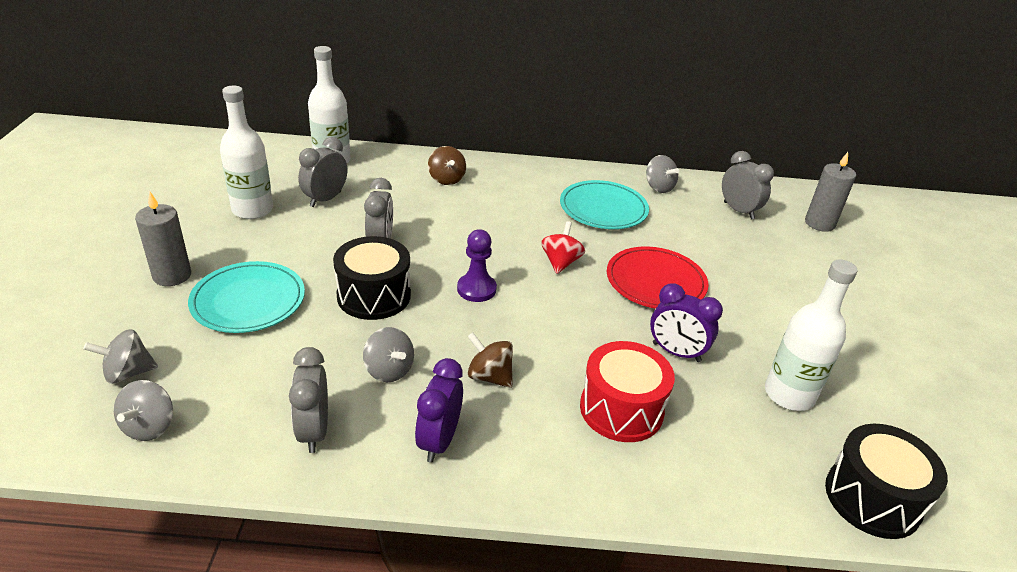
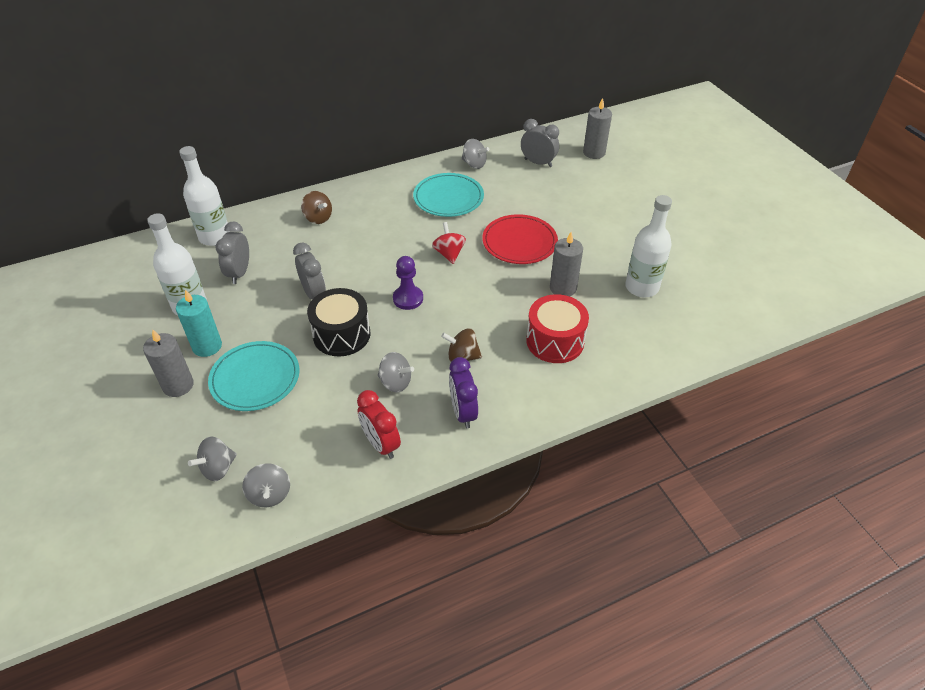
camera: 25 degrees left, 10 degrees up
(233, 251) = (207, 346): none -> turquoise candle
(314, 431) = (381, 444): grey clock -> red clock
(676, 352) = (563, 288): purple clock -> grey candle
(872, 498) = (716, 331): black drum -> none

